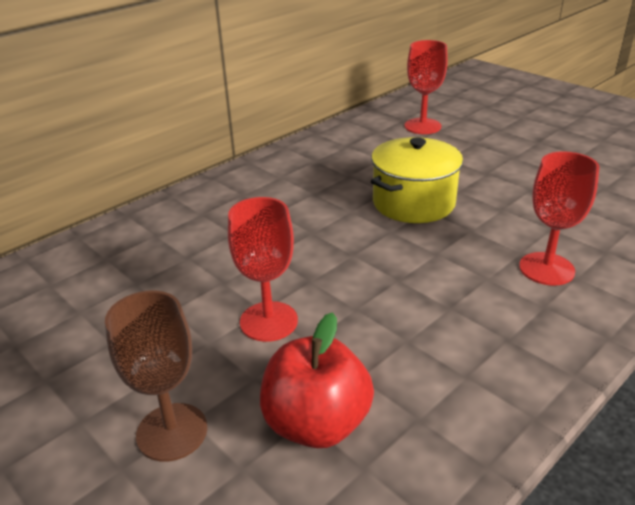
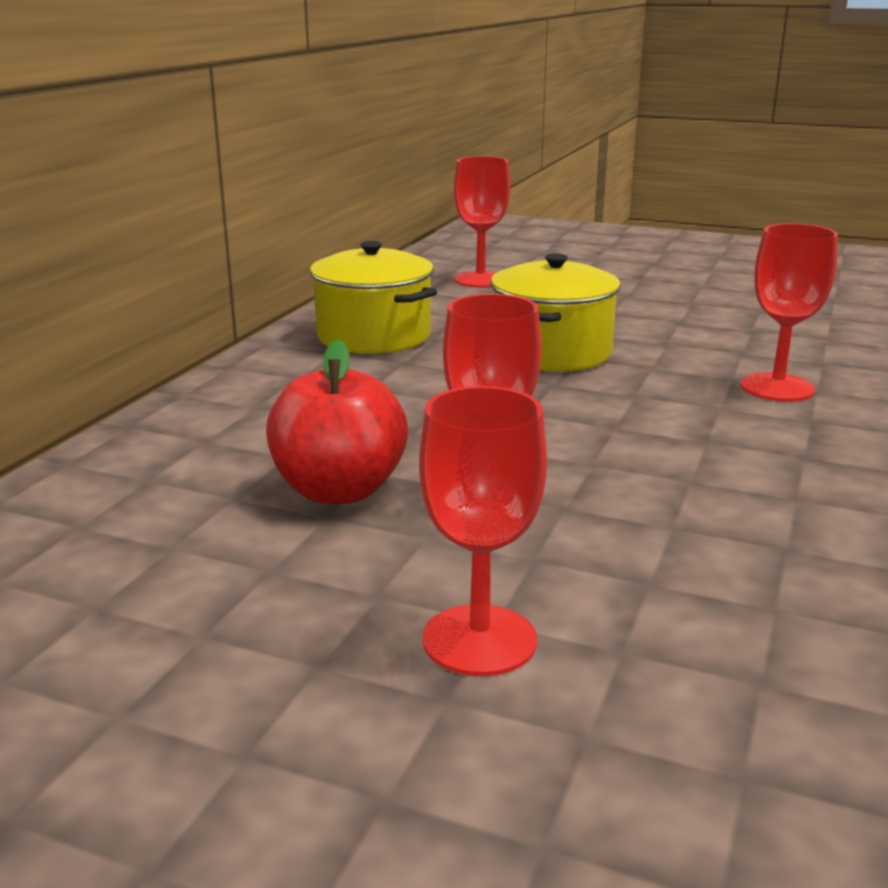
camera: 25 degrees left, 10 degrees down
(172, 432) = (479, 640): brown goblet -> red goblet
(313, 167) = (373, 336): none -> yellow pot
(316, 424) = (670, 582): red apple -> red apple (339, 490)

